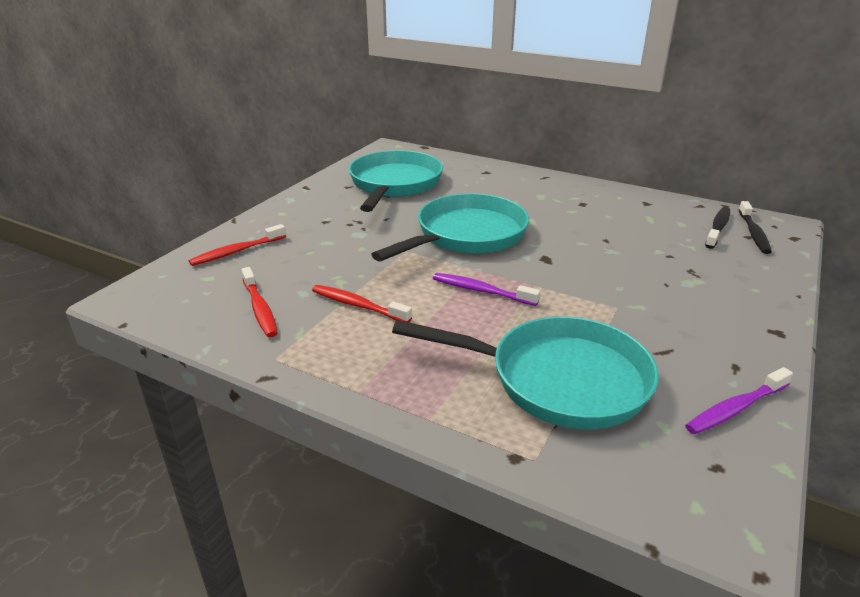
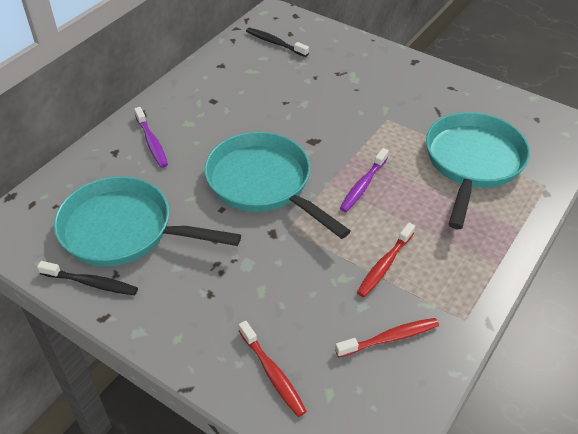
camera: 85 degrees left, 15 degrees up
(735, 408) = (490, 99): purple toothbrush -> purple toothbrush (152, 142)
(753, 233) = (286, 30): black toothbrush -> black toothbrush (91, 283)

